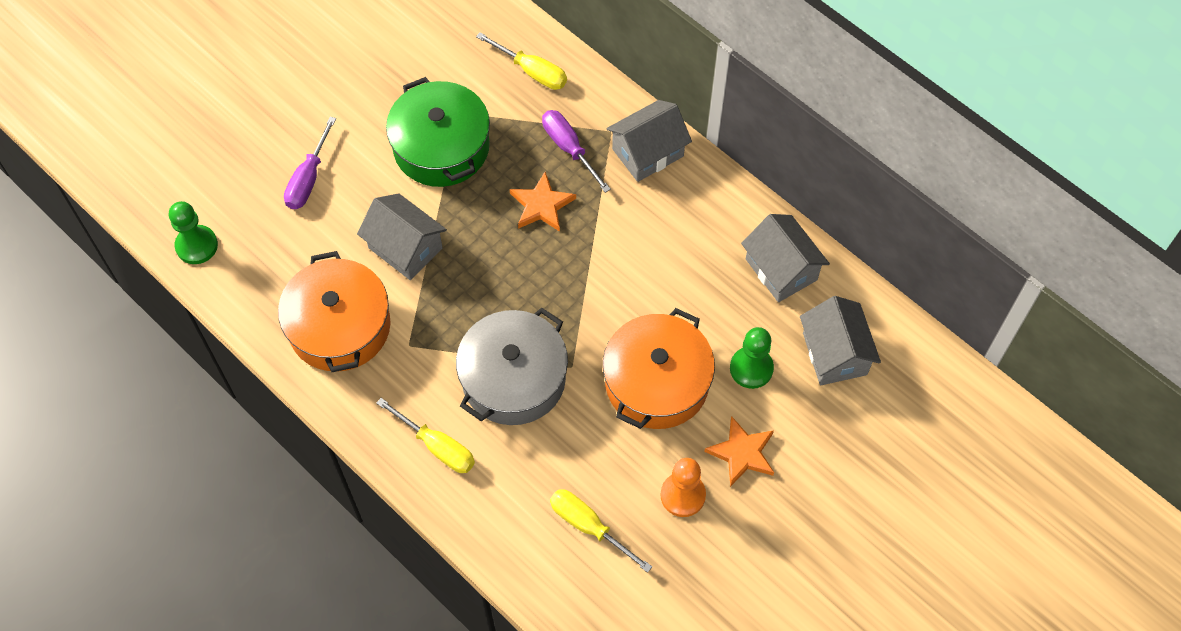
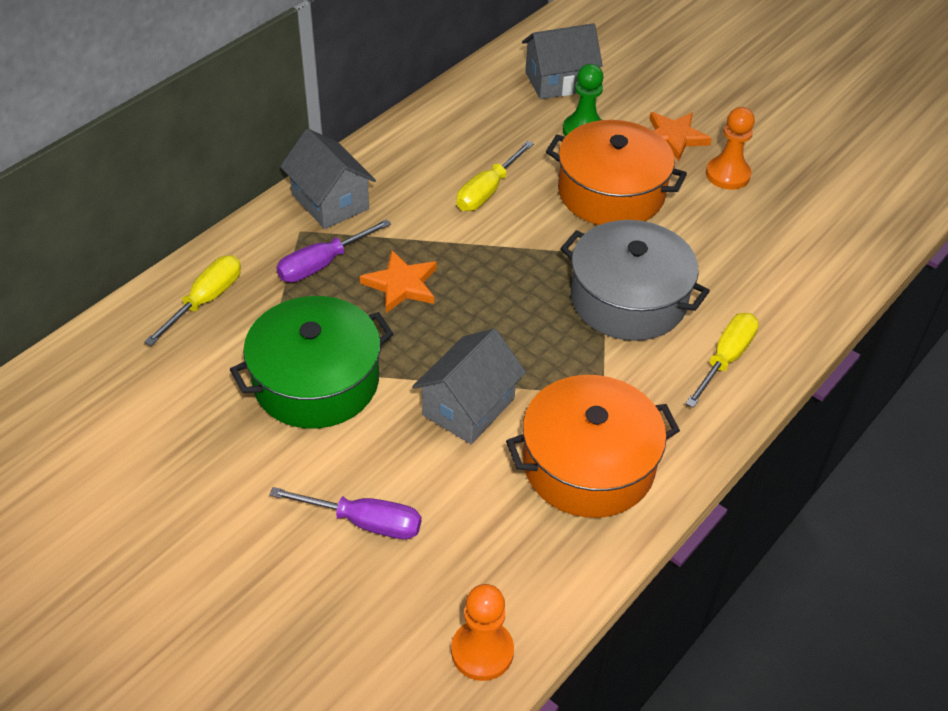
camera: 95 degrees left, 15 degrees down
(196, 246) = (482, 651): green pawn -> orange pawn
(588, 526) = (780, 237): yellow screwdriver -> yellow screwdriver (487, 191)
(781, 269) = (471, 111): grey house -> none

